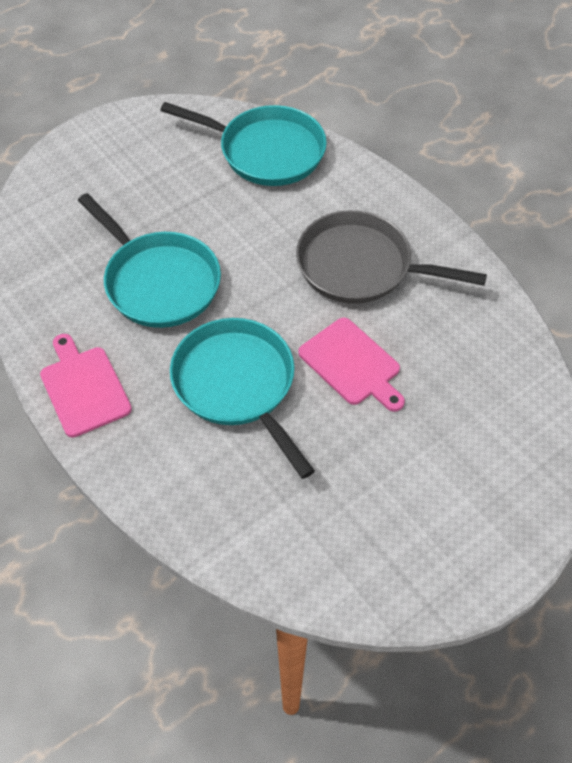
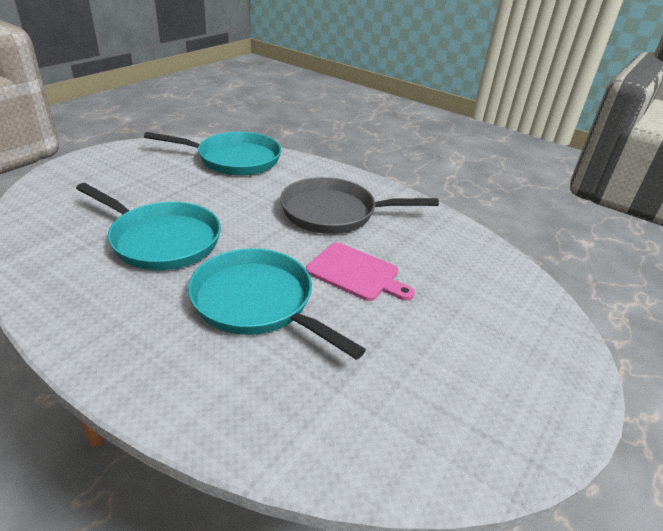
camera: 20 degrees left, 20 degrees down
(84, 387) = (95, 328): pink cutting board -> none

